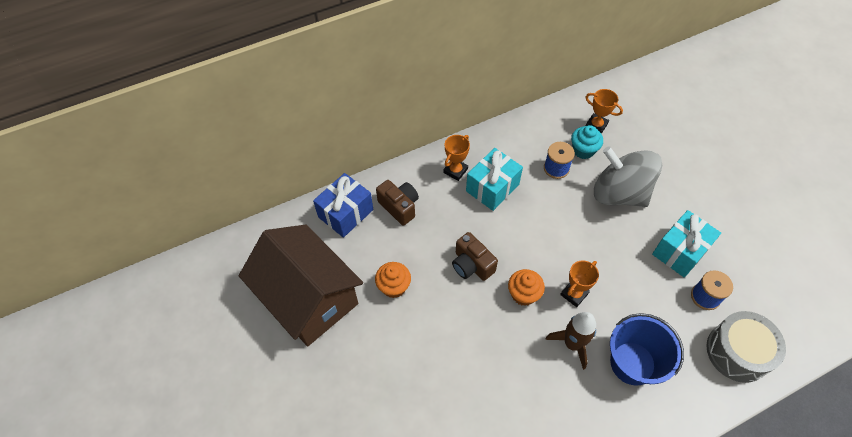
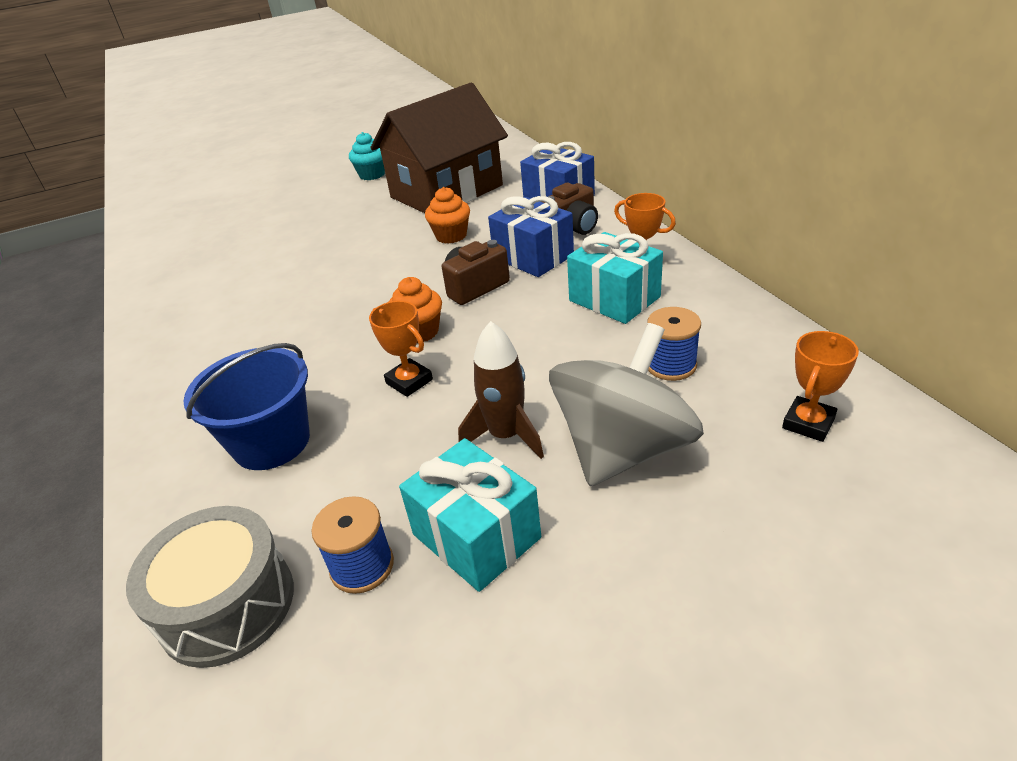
camera: 95 degrees right, 20 degrees down
(435, 230) = (533, 257): none -> blue gift
(572, 344) = (327, 378): brown rocket -> brown rocket (506, 435)
(583, 150) = (727, 401): turquoise cupcake -> turquoise cupcake (372, 175)

